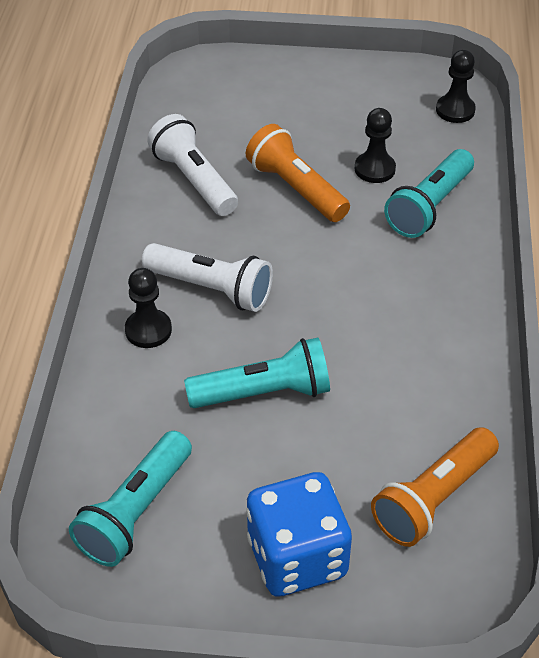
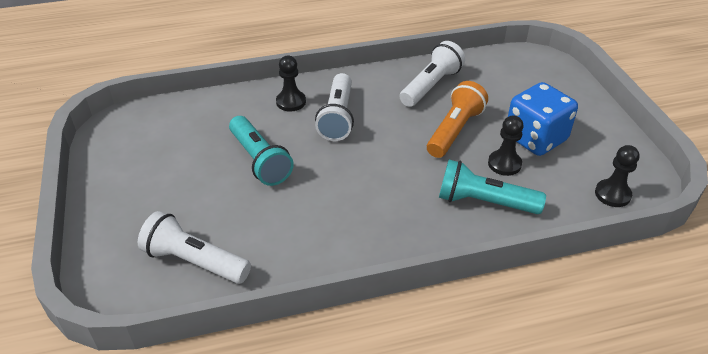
camera: 70 degrees right, 5 degrees down
(136, 512) = (154, 133): turquoise flashlight -> none
(297, 557) = (134, 205): blue dice -> blue dice (535, 138)
(433, 499) = (194, 262): orange flashlight -> white flashlight

